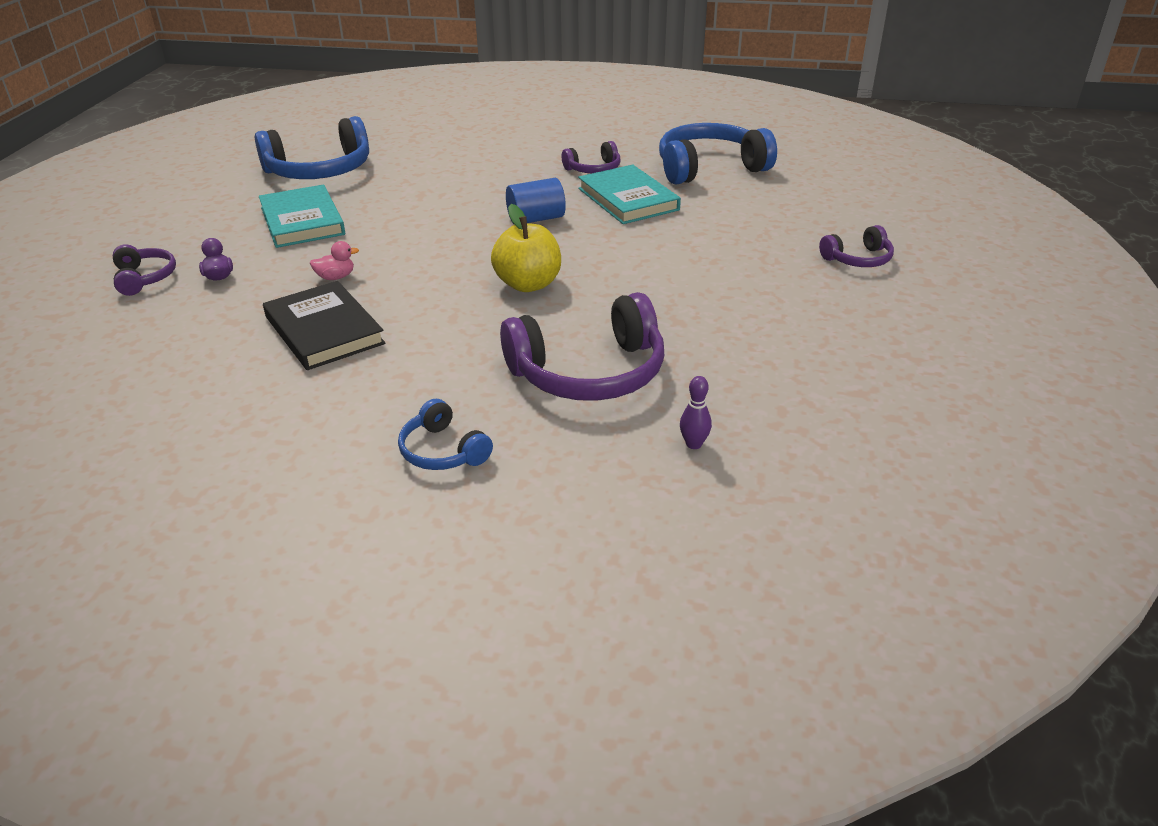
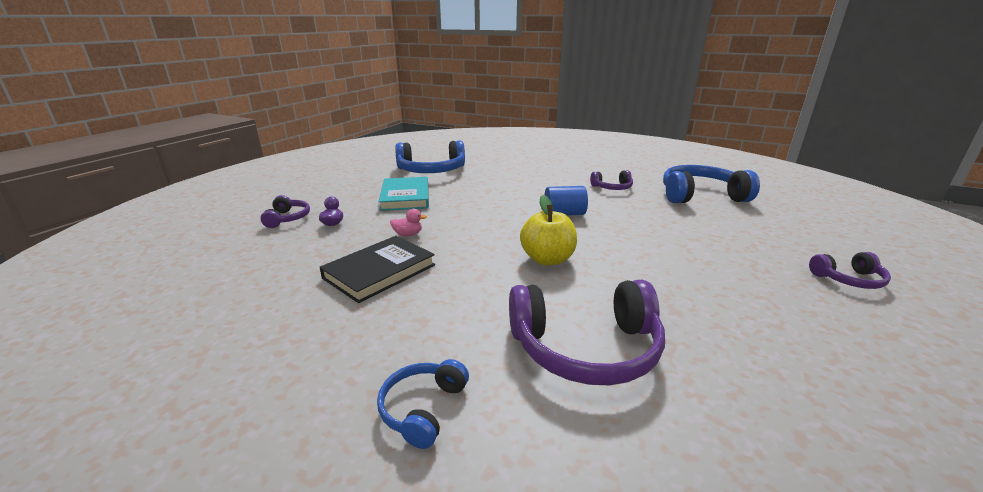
camera: 15 degrees right, 10 degrees down
(324, 330) = (379, 271): black book -> black book turned 60 degrees clockwise
(443, 451) = (423, 408): blue headphones -> blue headphones turned 45 degrees clockwise
(628, 199) = (636, 209): turquoise book -> none
(694, 444) = (694, 463): purple bowling pin -> none

